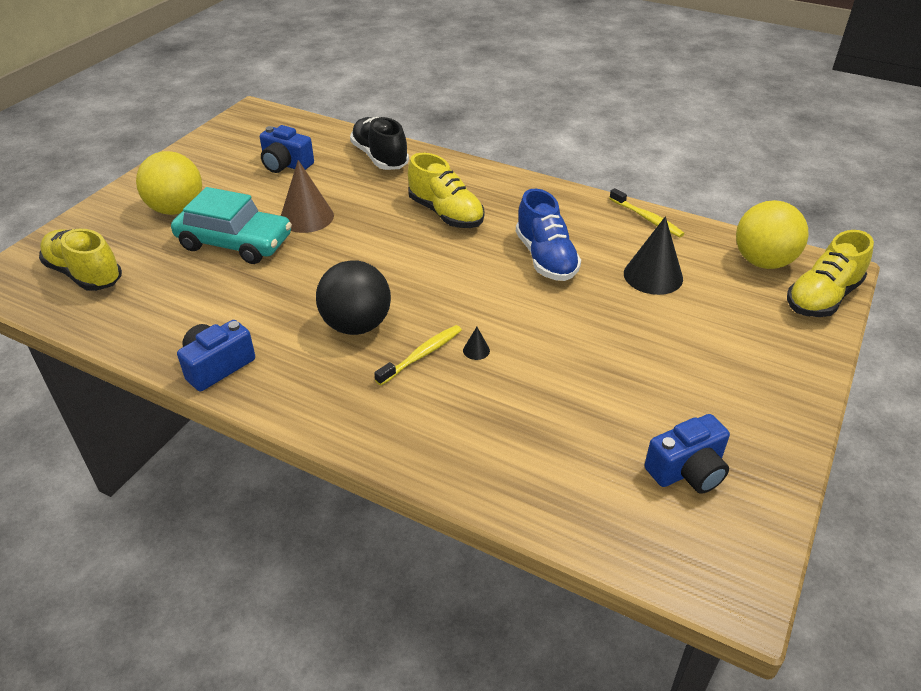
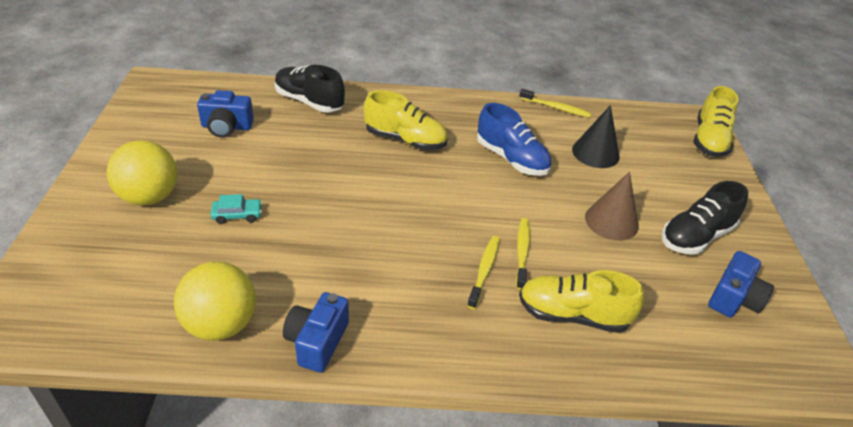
camera: 30 degrees left, 0 degrees up
(85, 274) = (101, 292): yellow shoe -> yellow shoe (573, 315)
(235, 242) = (237, 215): turquoise car -> turquoise car, size x0.43
(306, 217) = (287, 173): brown cone -> brown cone (611, 221)
(356, 325) = (411, 261): black ball -> none
(476, 350) = (522, 252): black cone -> yellow toothbrush
(700, 394) = (696, 236): none -> black shoe
(763, 262) = (655, 123): yellow ball -> yellow ball (221, 324)

